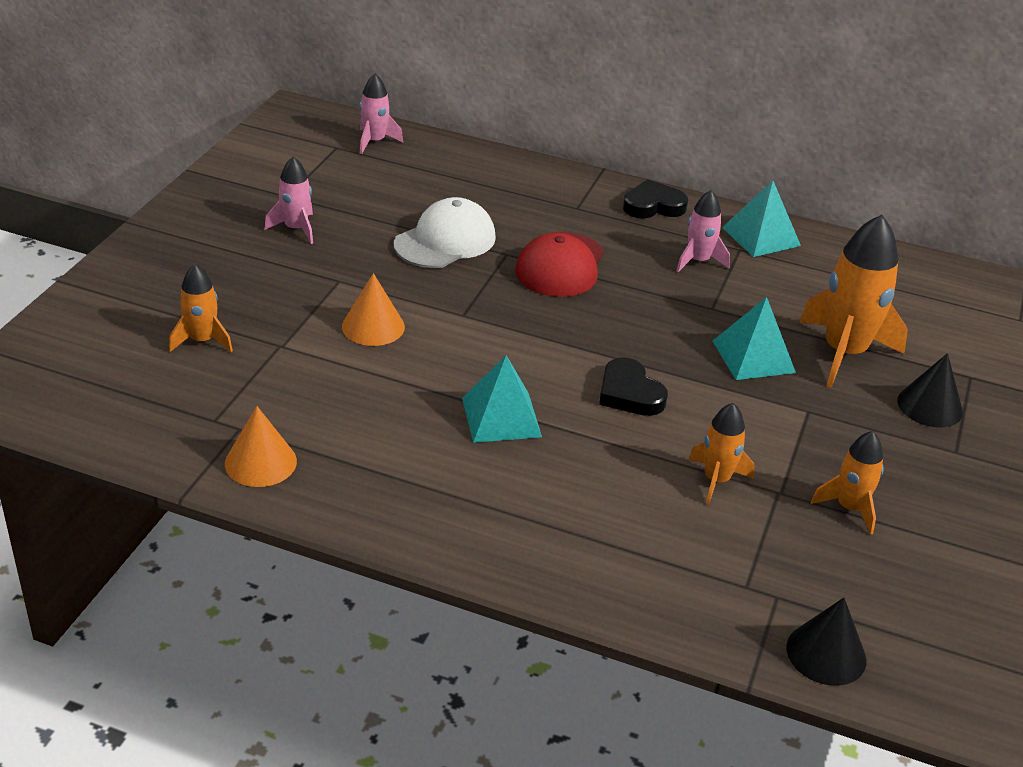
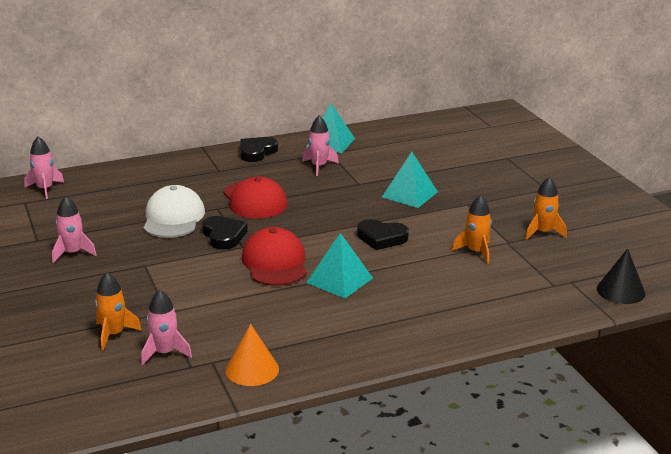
camera: 40 degrees left, 10 degrees down
(214, 390) = (164, 353): none -> pink rocket
(373, 326) = (203, 276): orange cone -> none
(463, 291) = (223, 236): none -> black heart
(466, 354) = (275, 263): none -> red cap
(844, 353) = (444, 173): orange rocket -> none
(930, 406) = (510, 177): black cone -> none

